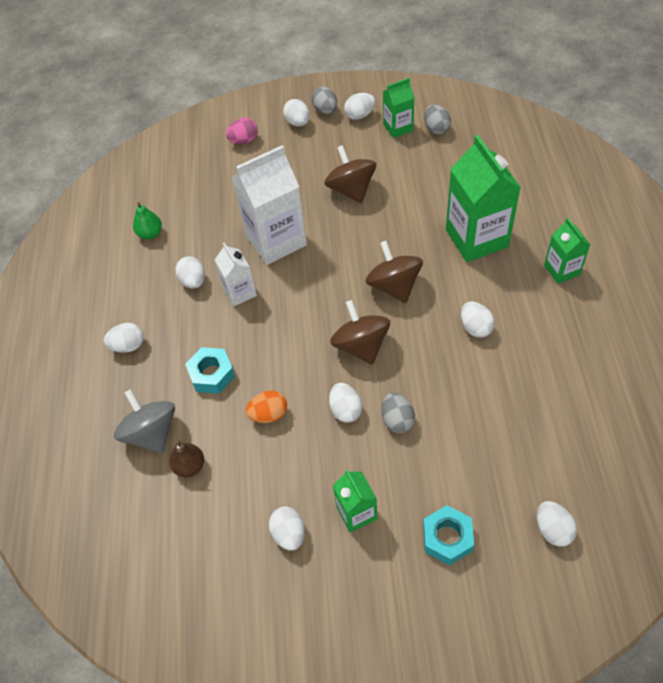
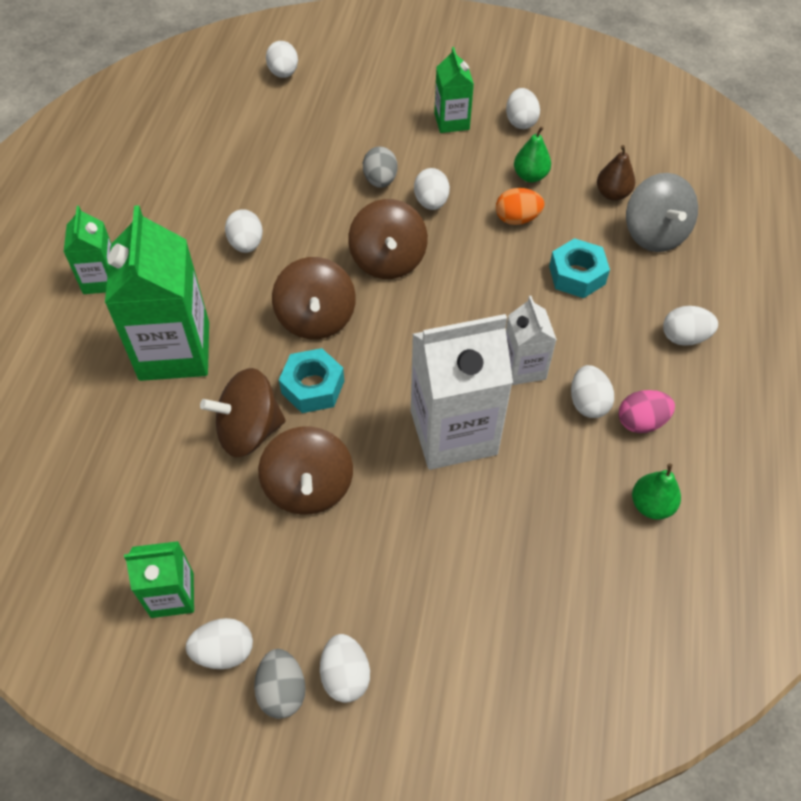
camera: 170 degrees left, 0 degrees up
(244, 140) = (460, 663): pink egg -> pink egg (641, 422)
(266, 465) = (530, 176): none -> green pear
(401, 207) = (249, 430): none -> brown spinning top
(436, 128) = (111, 568): grey egg -> none
(447, 538) = (377, 88): turquoise nut -> turquoise nut (313, 387)

